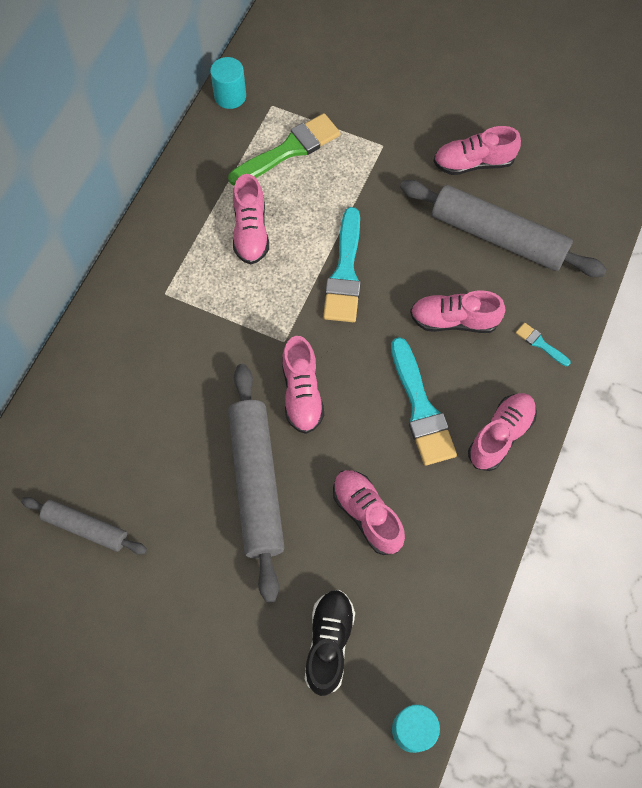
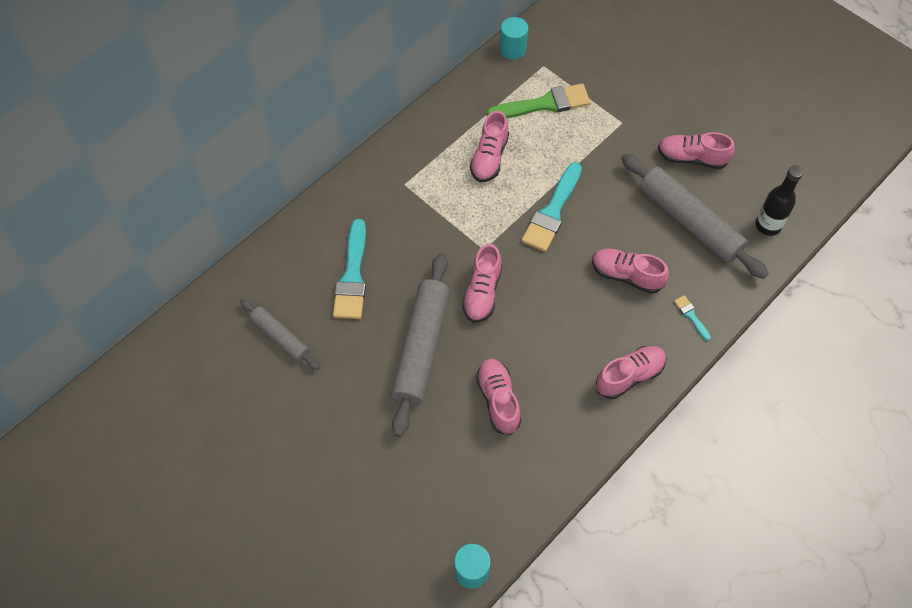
camera: 20 degrees right, 5 degrees down
(329, 643) = (431, 484): black shoe -> none
(421, 408) = (573, 334): turquoise brush -> turquoise brush (352, 276)
(581, 214) = (768, 225): none -> black bottle

